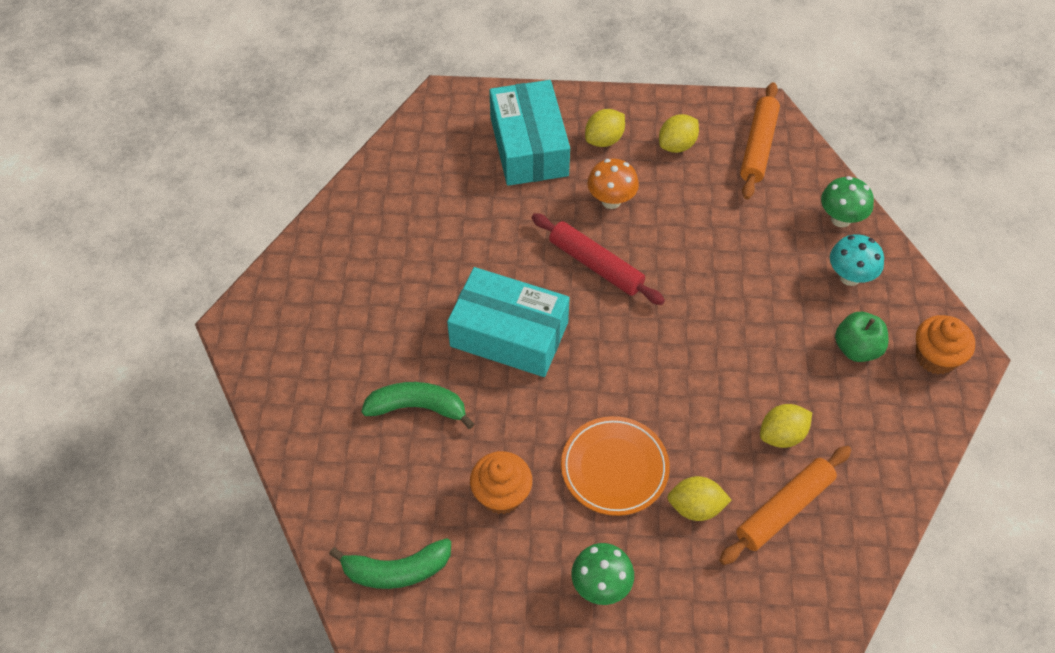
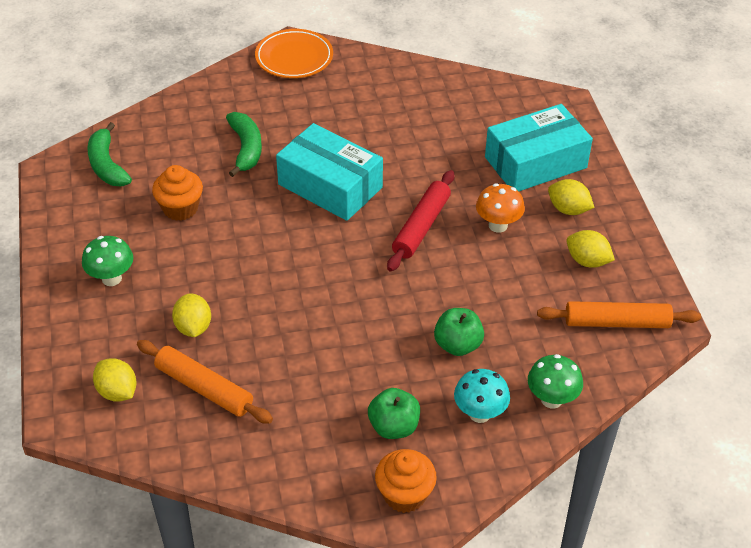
camera: 75 degrees right, 10 degrees down
(509, 334) = (330, 186): turquoise box -> turquoise box turned 60 degrees counterclockwise
(614, 468) = (219, 270): orange plate -> orange plate (294, 57)
(764, 273) = (457, 345): none -> green apple
(782, 435) = (279, 378): yellow lemon -> yellow lemon (117, 392)

